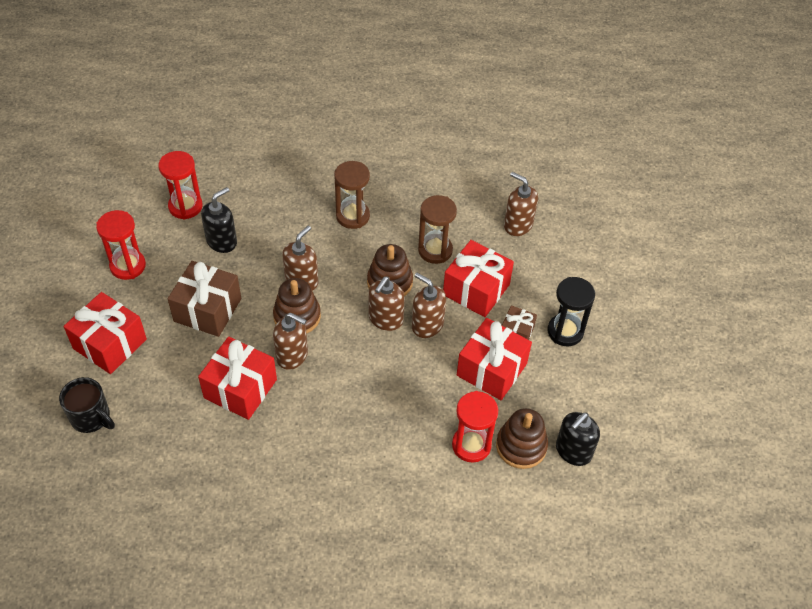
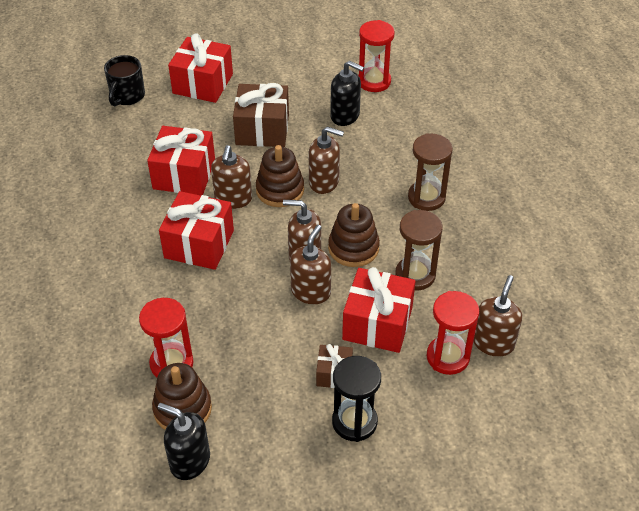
camera: 75 degrees right, 5 degrees down
(128, 266) = (289, 68): red hourglass -> red hourglass (448, 357)
(491, 369) = (274, 361): red gift -> red gift (199, 244)

